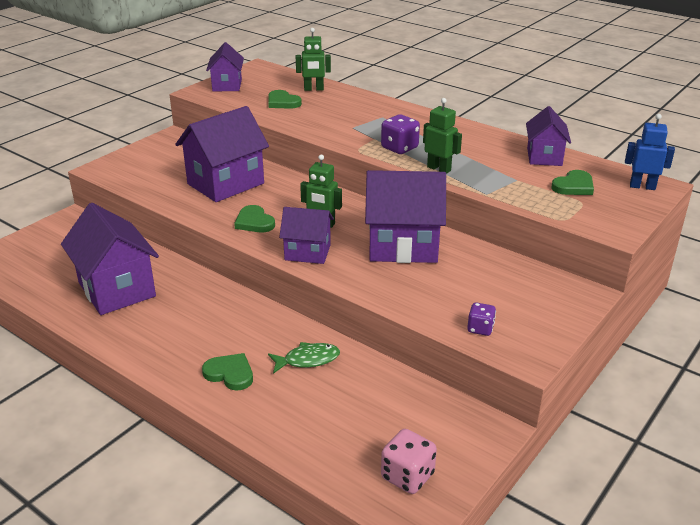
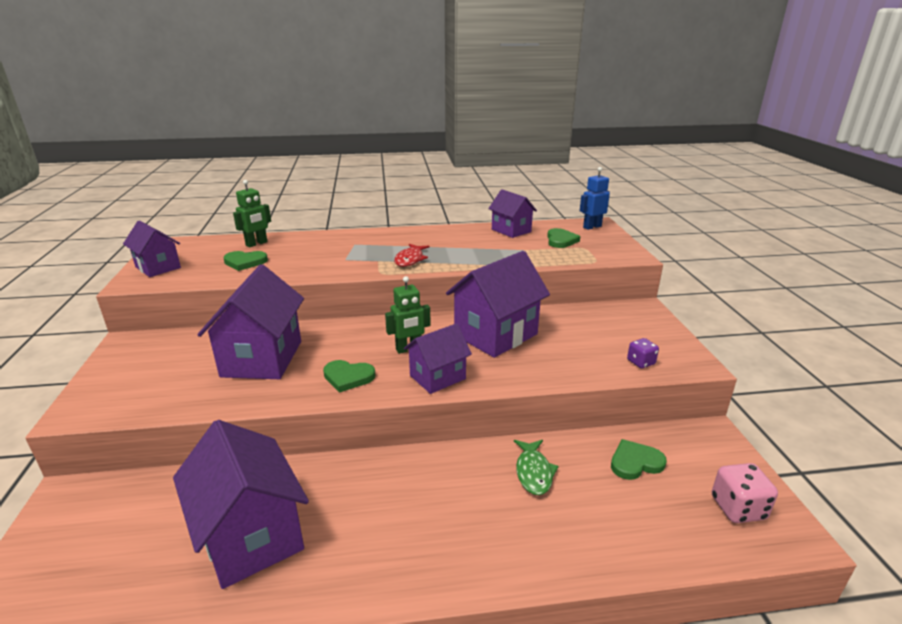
camera: 45 degrees left, 5 degrees down
(117, 289) = (251, 536): purple house -> purple house turned 45 degrees clockwise
(230, 373) = (497, 533): green heart -> green heart (635, 462)
(308, 360) = (534, 472): green fish -> green fish turned 150 degrees clockwise
(399, 148) = (410, 260): purple dice -> red fish
(439, 169) = (465, 262): green robot -> none

